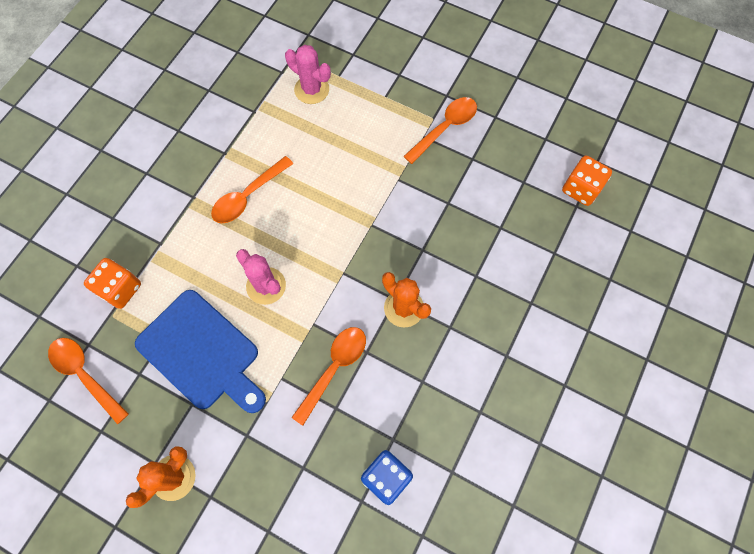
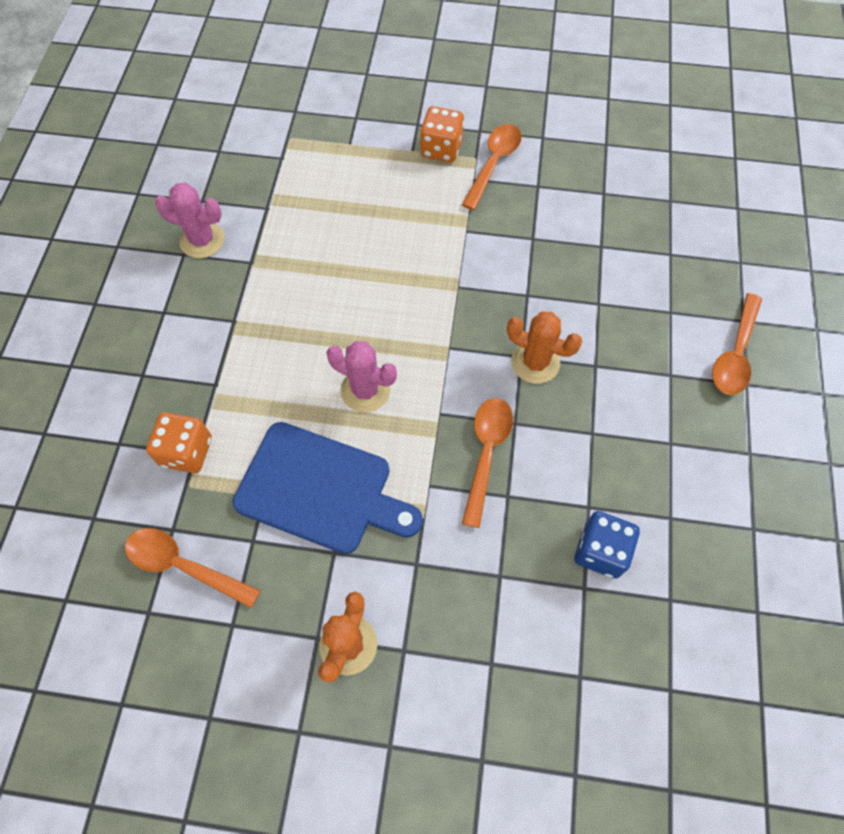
camera: 20 degrees left, 5 degrees down
(248, 196) = (300, 300): orange spoon -> orange spoon (735, 354)
(311, 89) = (325, 166): pink cactus -> pink cactus (202, 240)
(581, 189) = (667, 182): orange dice -> orange dice (441, 149)

